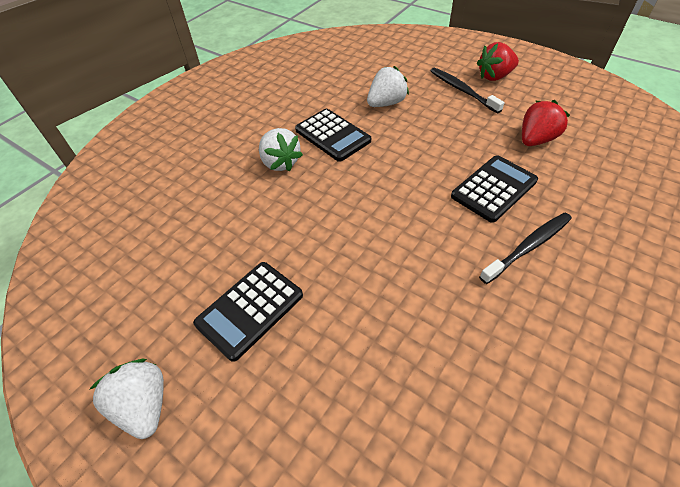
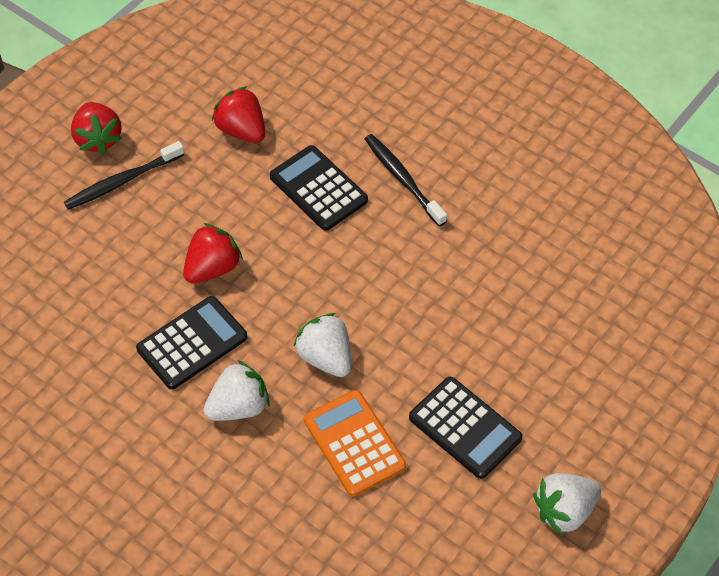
camera: 90 degrees left, 5 degrees up
(243, 229) = (354, 443): none -> orange calculator
(386, 103) = (132, 273): white strawberry -> white strawberry (326, 357)
(398, 138) = (212, 268): none -> red strawberry

